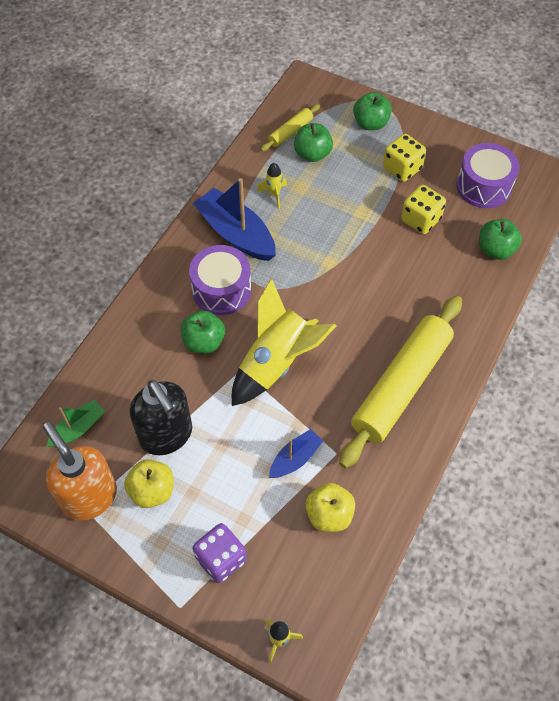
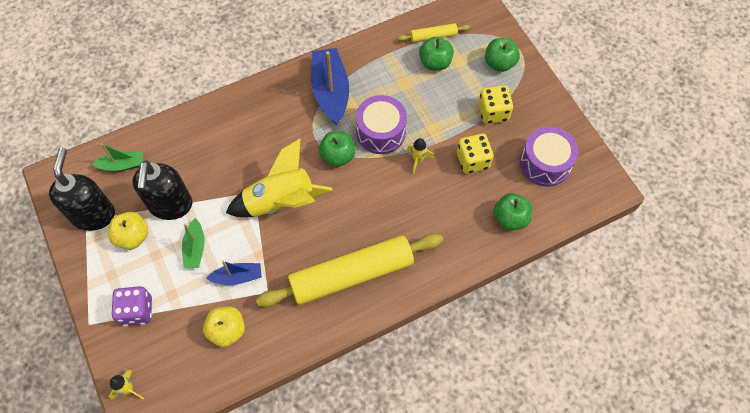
camera: 35 degrees right, 5 degrees up
(89, 496) = (94, 214): orange soap dispenser -> black soap dispenser
(204, 342) = (246, 156): green apple -> green apple (338, 156)
(221, 290) = (287, 126): purple drum -> purple drum (381, 132)
(228, 459) = (195, 248): none -> green boat
(274, 194) = (381, 77): yellow rocket -> yellow rocket (418, 160)

